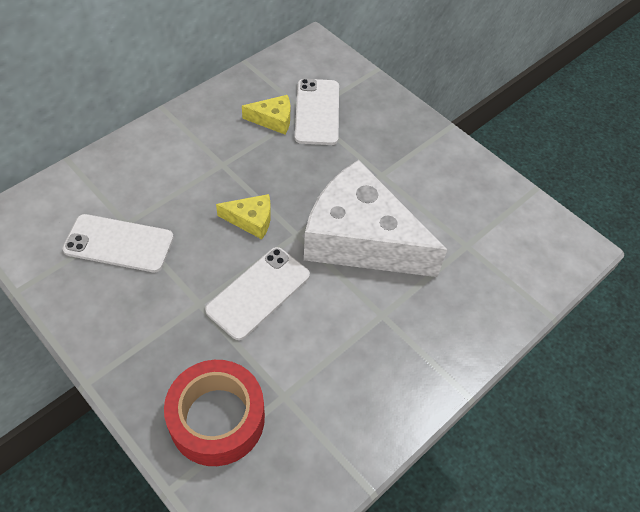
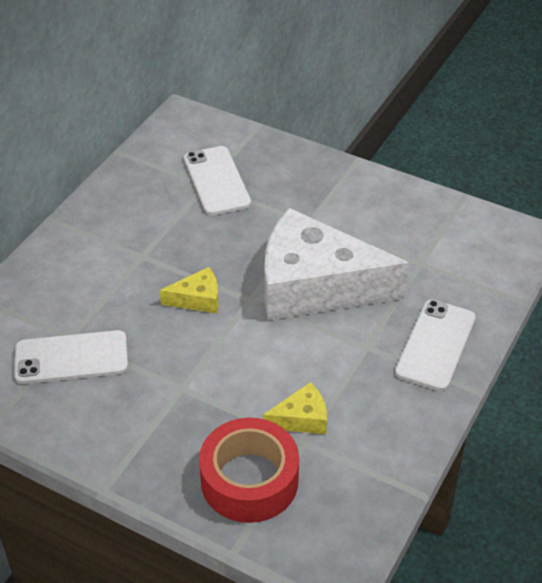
camera: 15 degrees left, 10 degrees down
(258, 292) = (236, 361): white phone -> white phone (435, 345)
(273, 120) = (174, 200): yellow cheese -> yellow cheese (301, 418)

